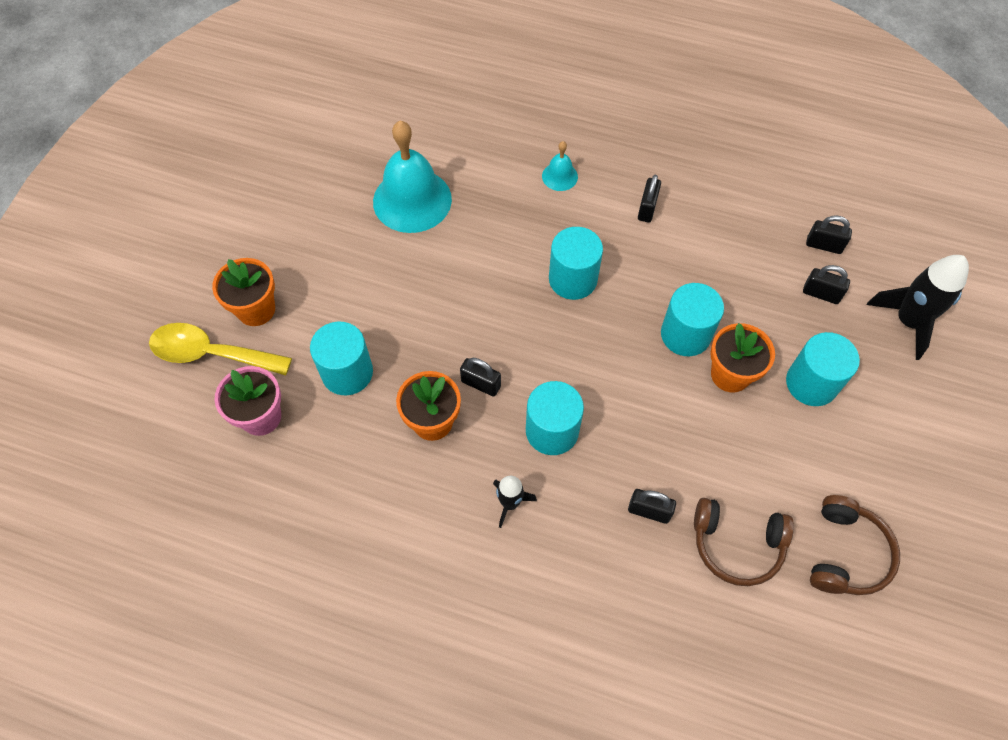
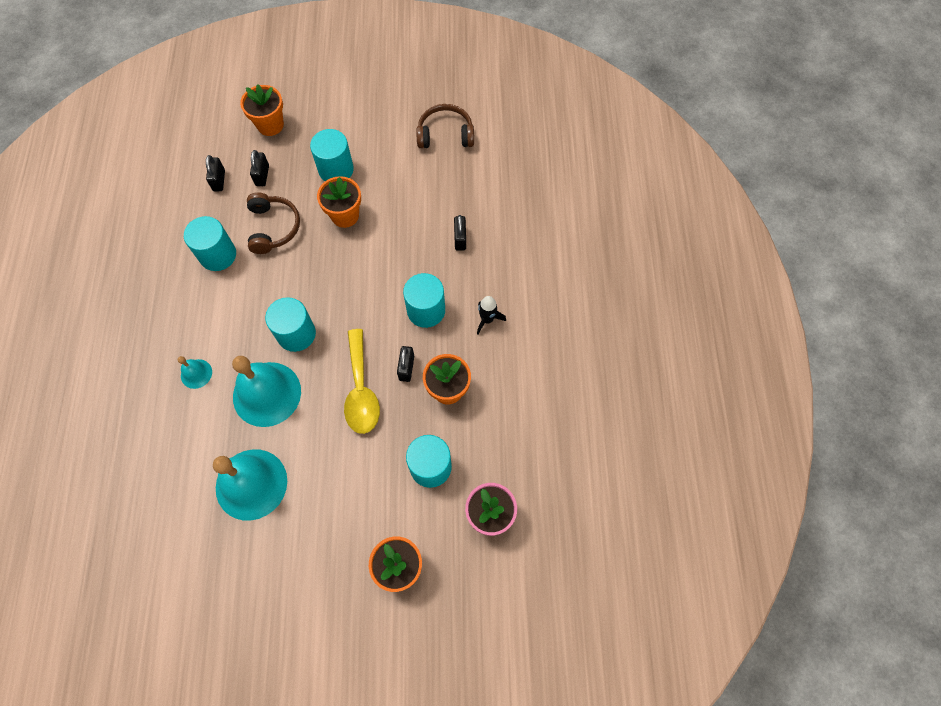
camera: 110 degrees left, 5 degrees up
(211, 353) = (452, 584): yellow spoon -> yellow spoon (361, 390)
(508, 234) = (267, 394): none -> turquoise bell
(647, 208) = (214, 300): black padlock -> none
(685, 334) = (322, 248): turquoise cylinder -> turquoise cylinder (218, 255)
(737, 544) = (462, 188): brown headphones -> brown headphones (273, 228)
(908, 321) = (270, 125): black rocket -> orange flower pot

